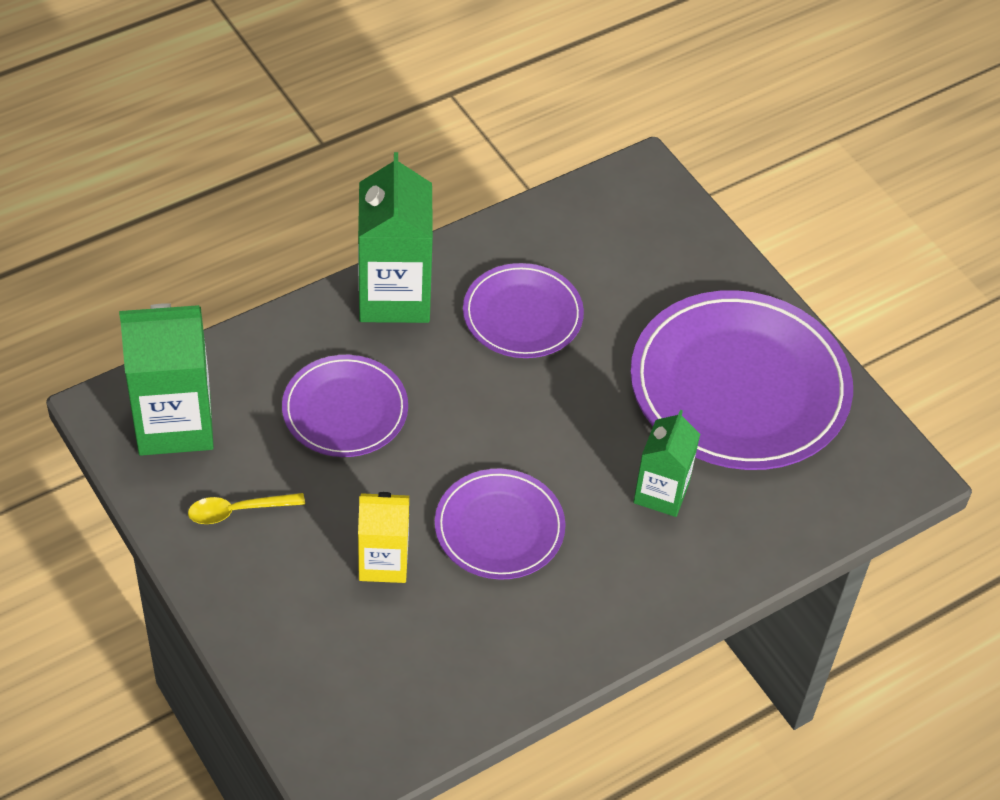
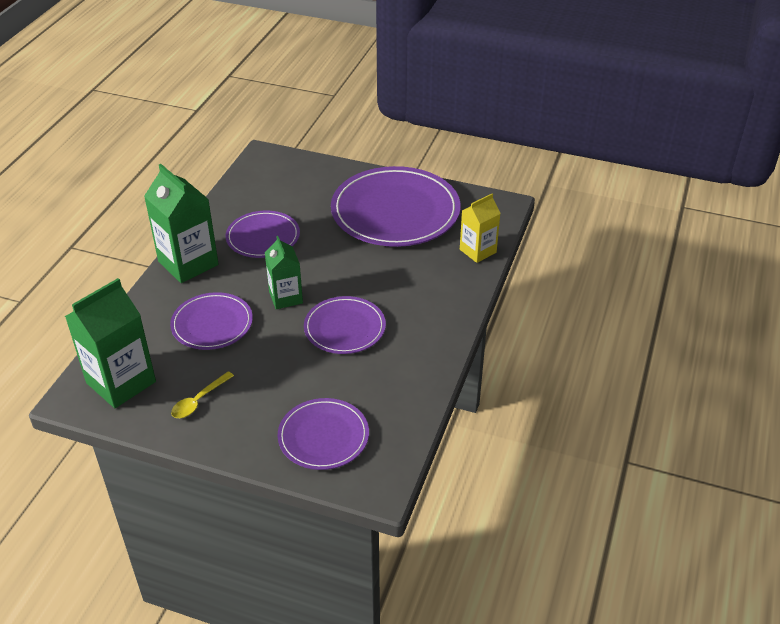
camera: 35 degrees left, 10 degrees down
(334, 664) = (323, 436): none -> purple plate
(383, 562) = (302, 376): yellow carton -> yellow carton (478, 251)
(661, 493) = (405, 270): green carton -> green carton (286, 297)

